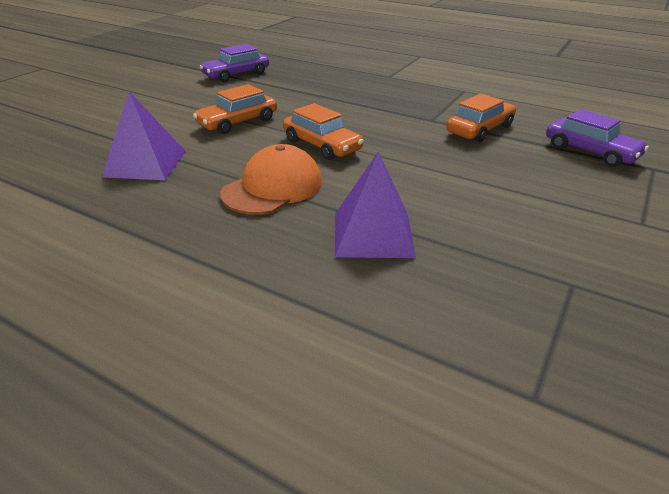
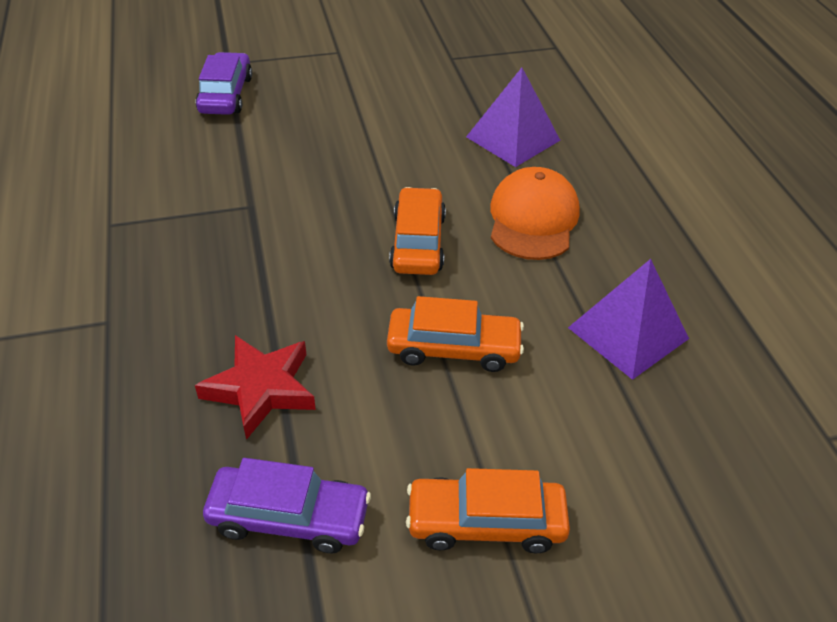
camera: 135 degrees left, 10 degrees up
(273, 187) = (533, 219): orange cap -> orange cap turned 105 degrees clockwise
(298, 86) = (261, 389): none -> red star
(480, 129) = (242, 165): orange car -> orange car (486, 522)

